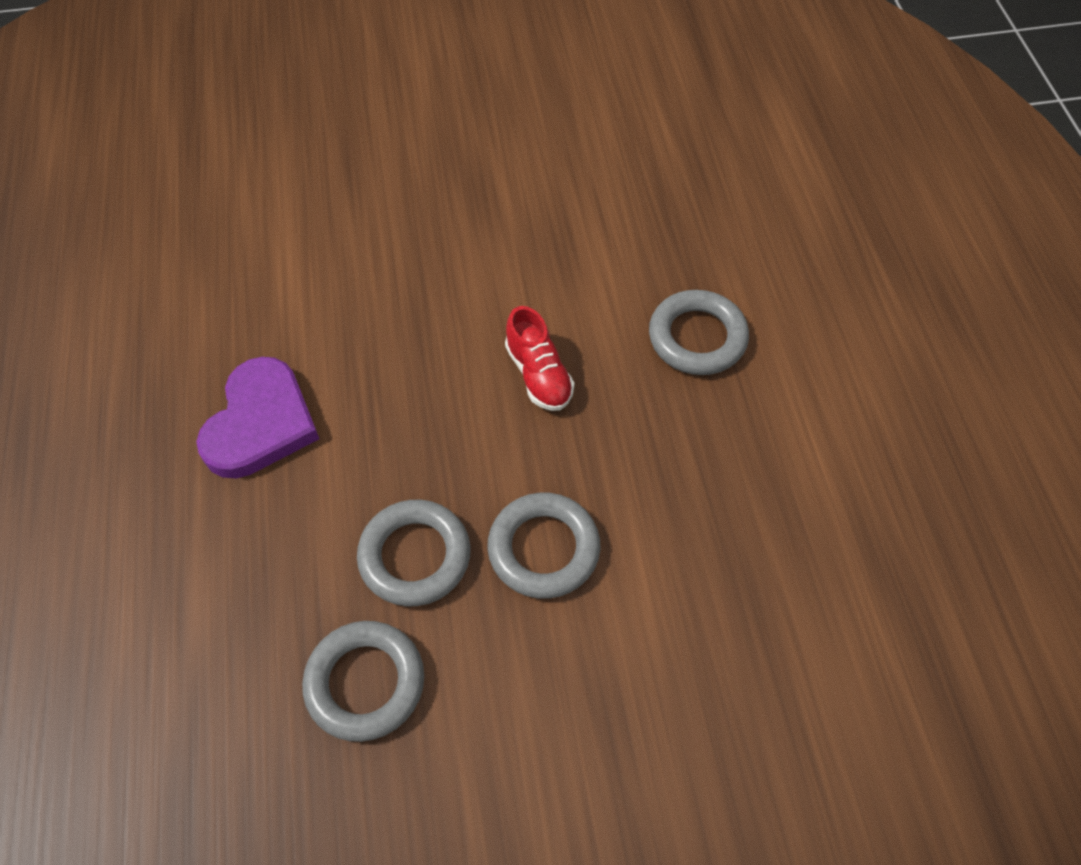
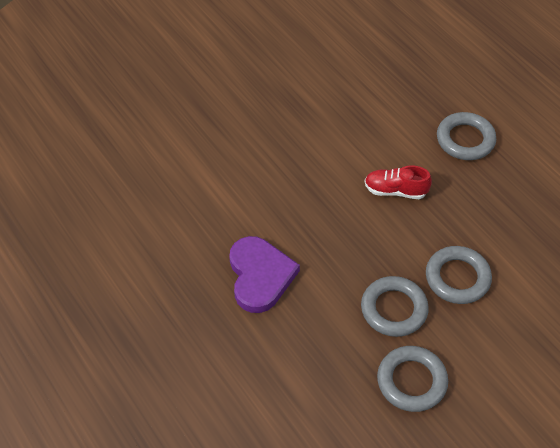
camera: 25 degrees left, 5 degrees down
(539, 374) = (395, 191): red shoe -> red shoe turned 150 degrees clockwise

